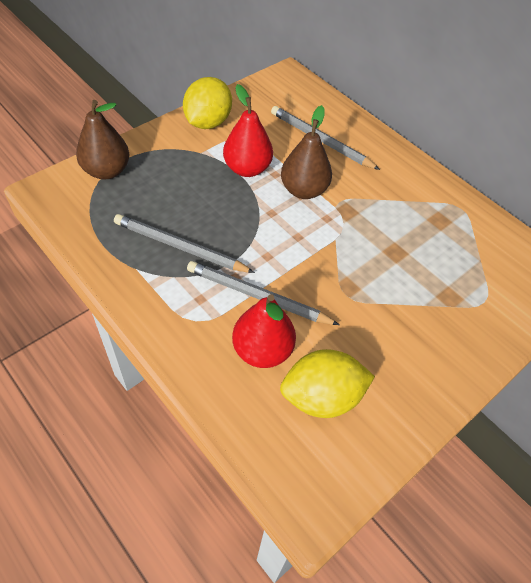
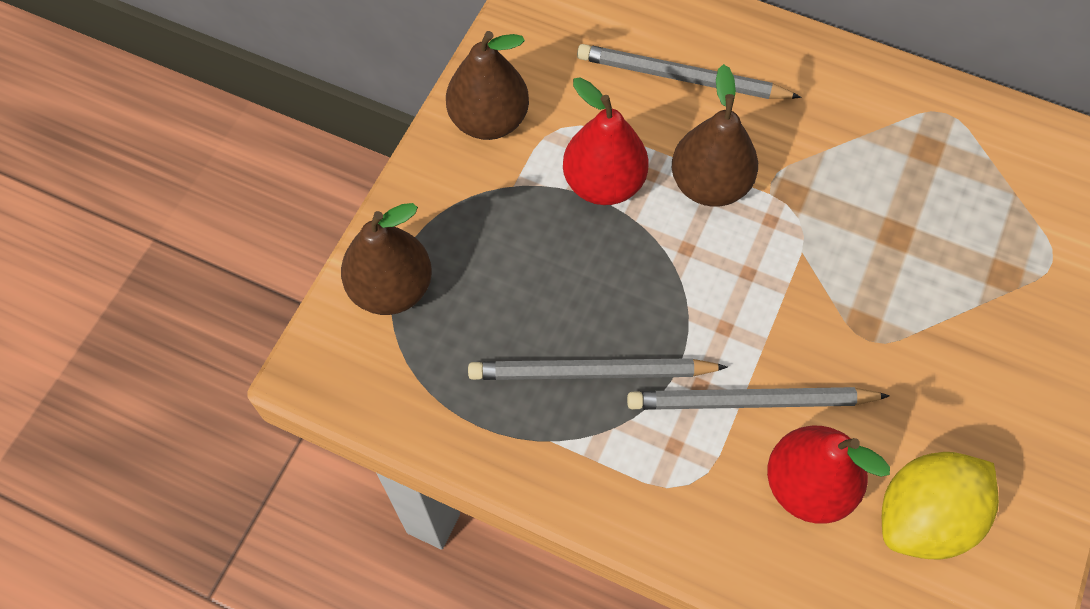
camera: 20 degrees left, 10 degrees up
(208, 122) = (489, 120): yellow lemon -> brown pear

